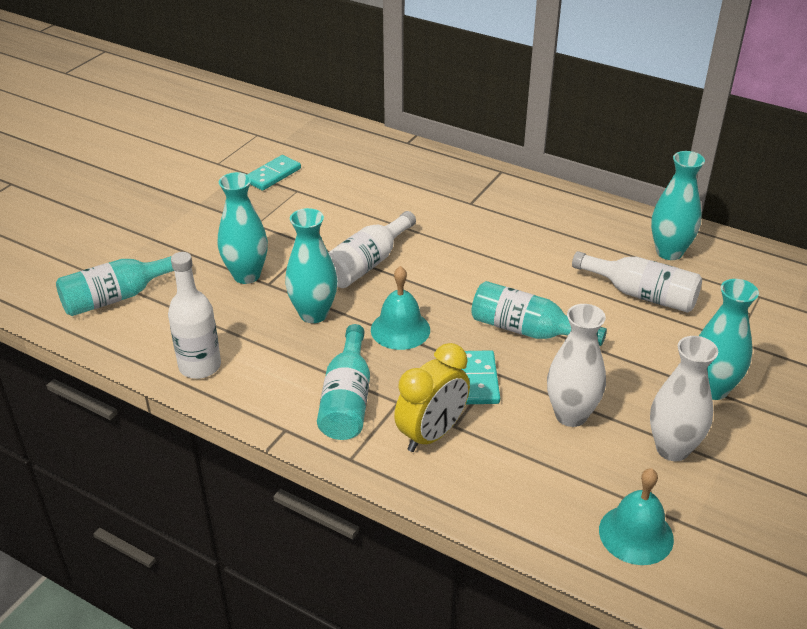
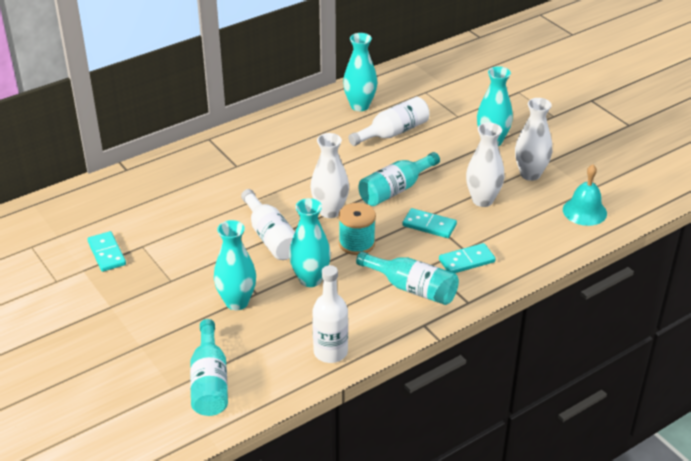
camera: 65 degrees left, 0 degrees up
(400, 329) = (356, 243): turquoise bell -> turquoise spool
(432, 434) = (466, 261): yellow clock -> turquoise domino
(443, 291) = (330, 211): none -> white vase

